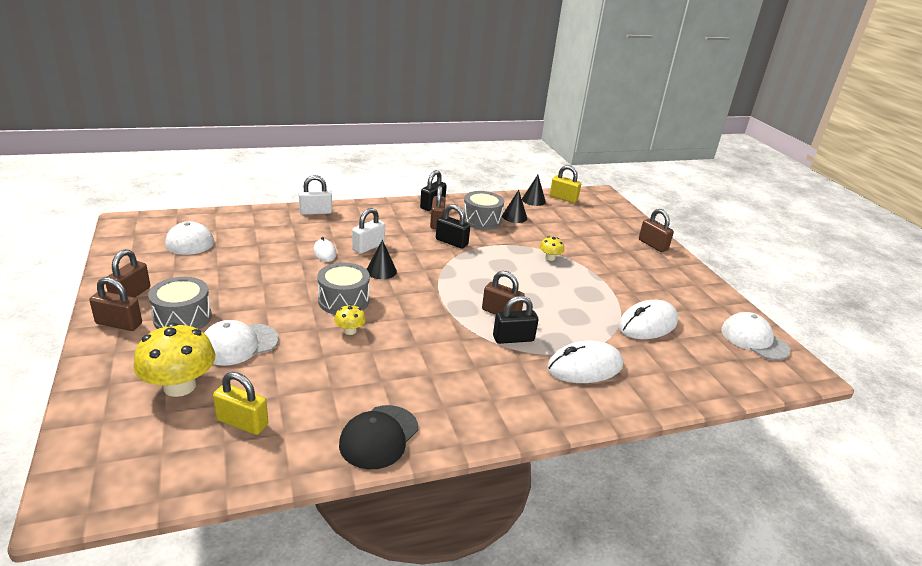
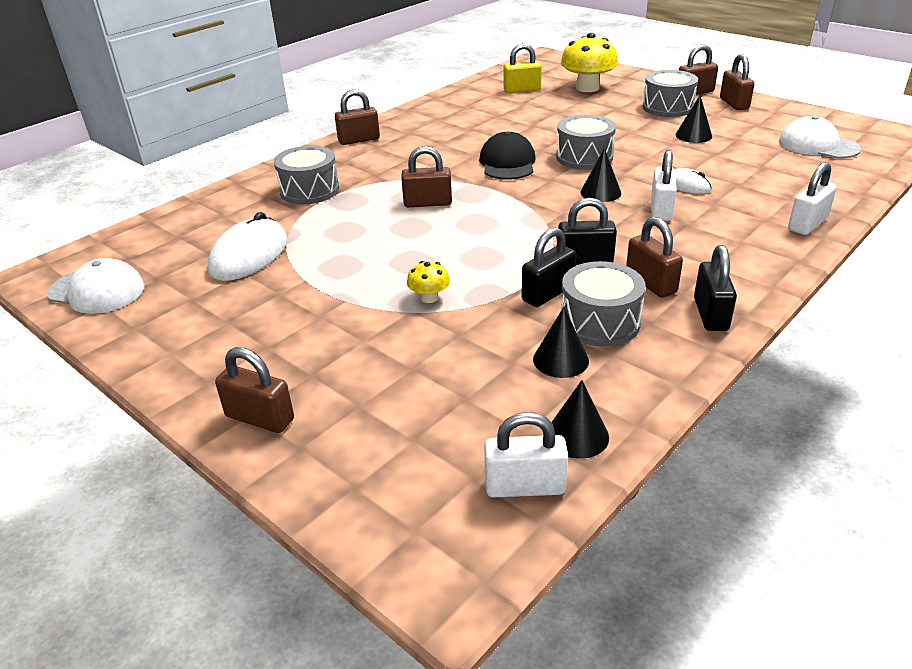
camera: 155 degrees right, 5 degrees up
(235, 282) = (693, 135): none -> black cone
(238, 344) = (599, 110): white cap -> none
(350, 331) = (540, 142): yellow mushroom -> none
(379, 437) = (434, 109): black cap -> black cap (507, 163)
(502, 419) = (359, 140): none -> brown padlock
(513, 338) = (394, 187): black padlock -> black padlock (548, 293)
(563, 198) = (525, 486): yellow padlock -> white padlock
(584, 367) = (309, 190): white mouse -> grey drum

